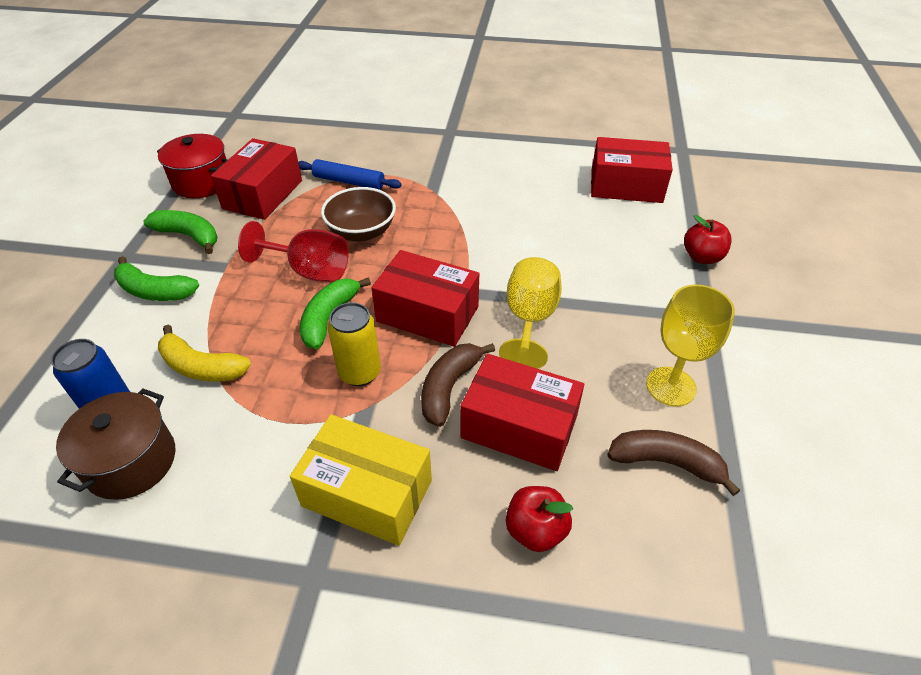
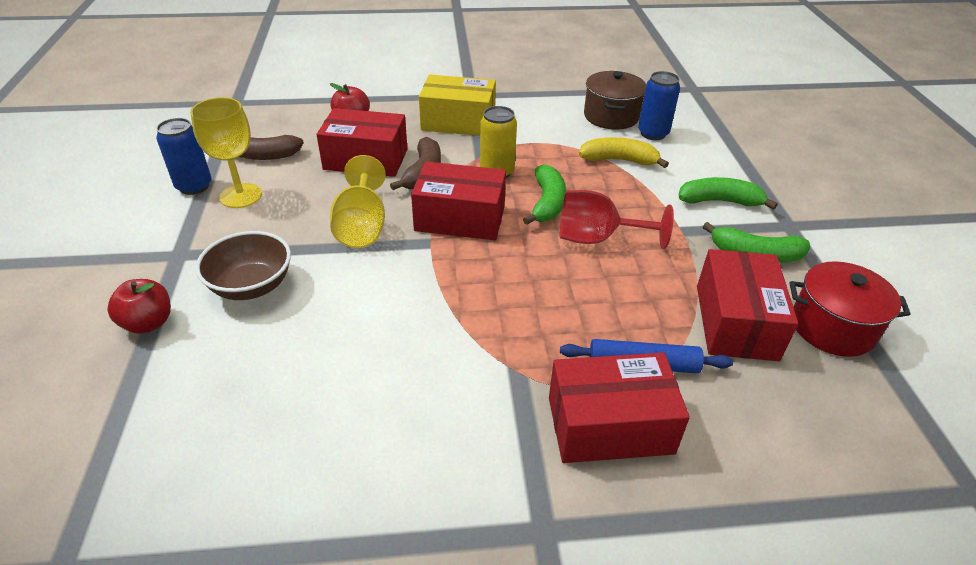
camera: 165 degrees right, 5 degrees down
(361, 232) = (573, 290): brown bowl -> brown bowl (251, 286)
(626, 186) = (212, 436): red box -> red box (610, 425)
(735, 413) = (194, 186): none -> blue can

